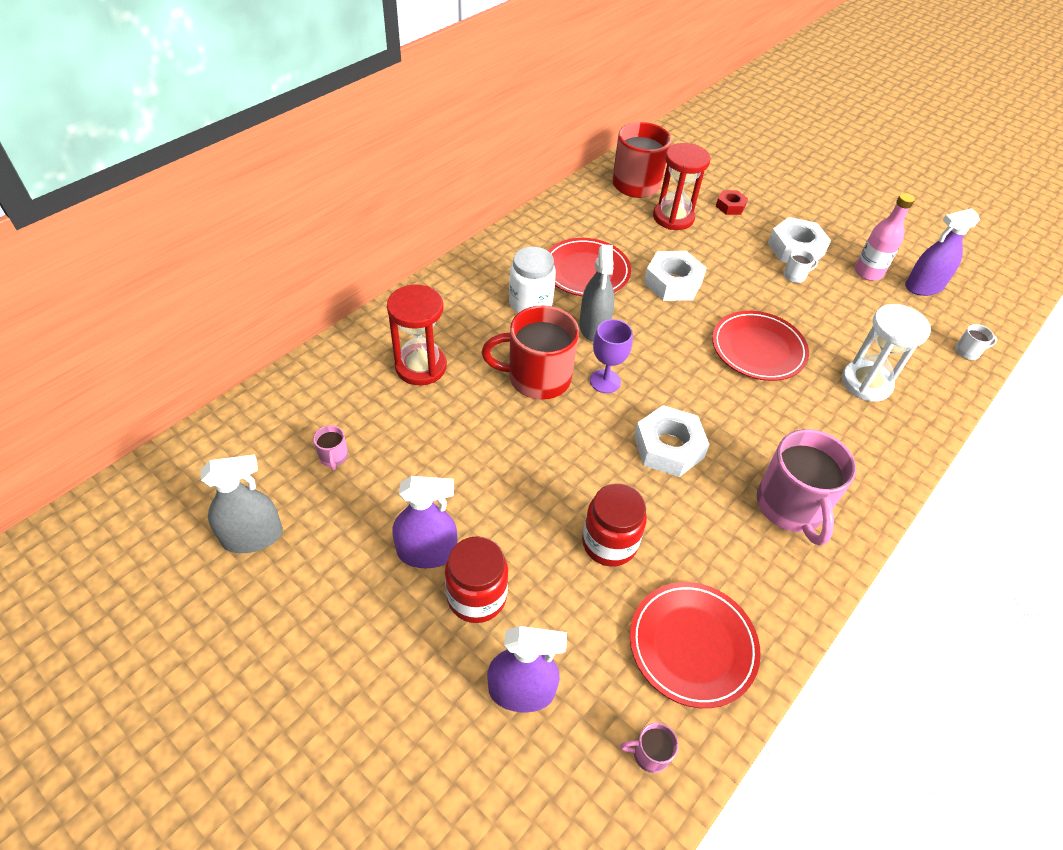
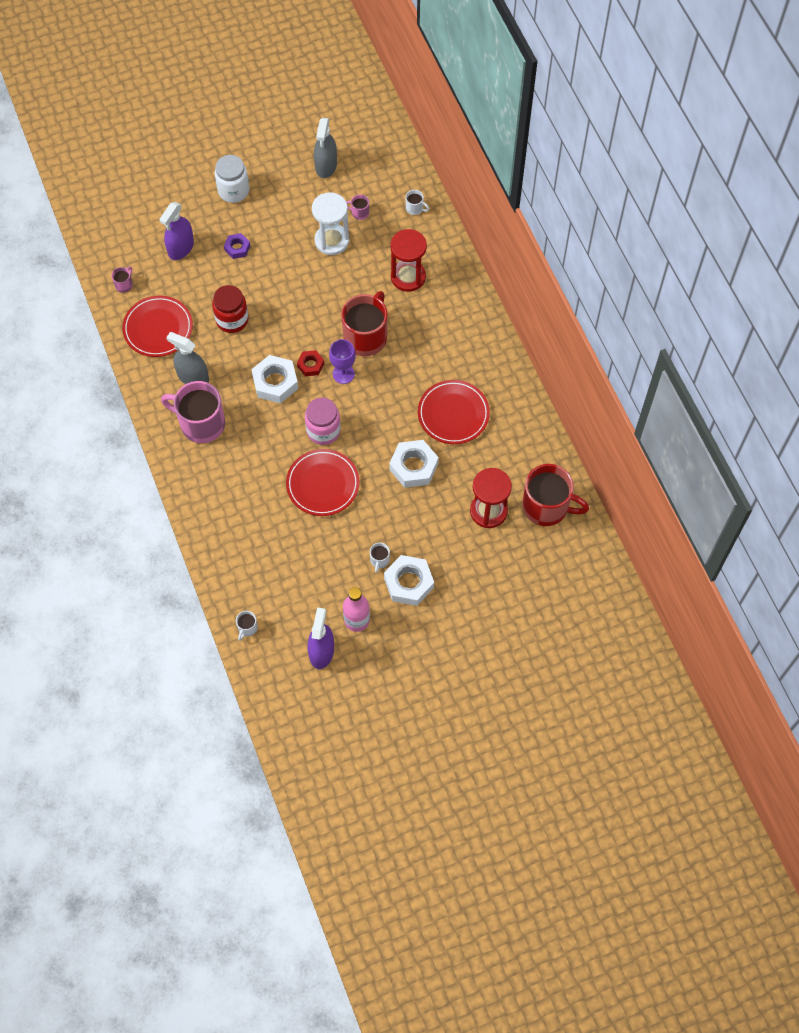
camera: 120 degrees right, 15 degrees up
(300, 396) = (415, 208): none -> white mug
(427, 552) = (274, 236): purple spray bottle -> none
(476, 597) = (237, 248): red jar -> purple nut
(530, 303) = (436, 362): white jar -> white jar (233, 191)
(594, 327) = (394, 391): grey spray bottle -> grey spray bottle (193, 377)
(694, 372) = (323, 431): none -> pink jar
(730, 206) = (484, 566): red nut -> red nut (310, 365)
(866, 383) = (259, 534): white hourglass -> white hourglass (332, 241)

